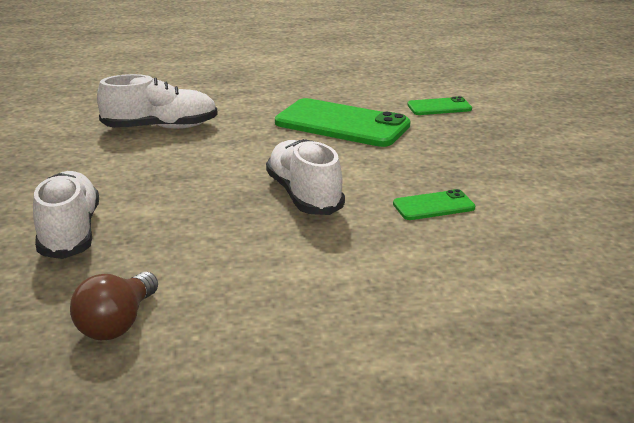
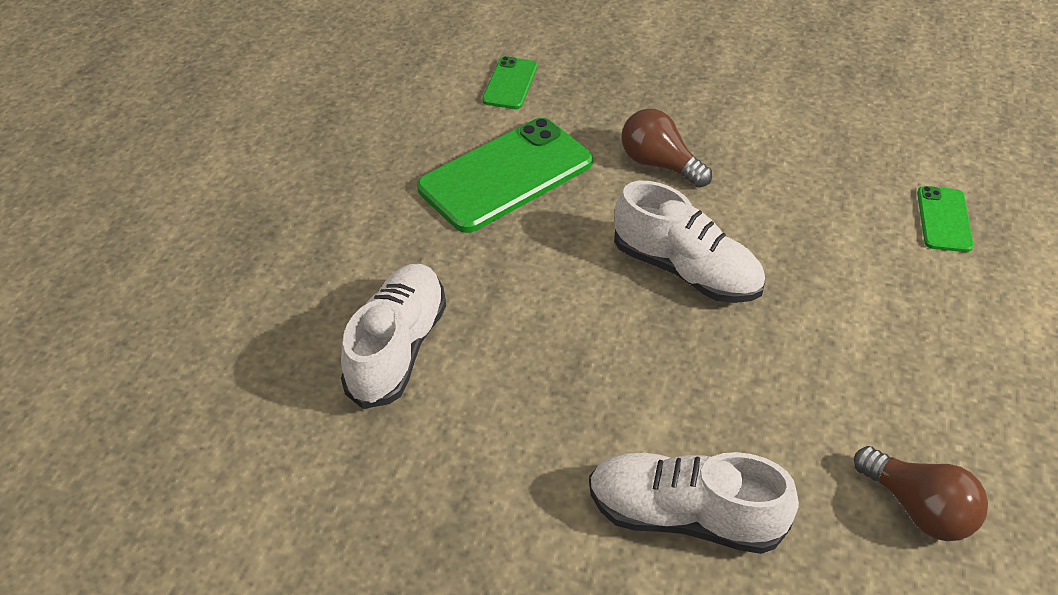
camera: 65 degrees left, 20 degrees up
(304, 196) = (685, 270): white shoe -> white shoe turned 150 degrees counterclockwise
(412, 167) = (659, 164): none -> brown light bulb
(433, 206) = (756, 183): green phone -> green phone (944, 219)

